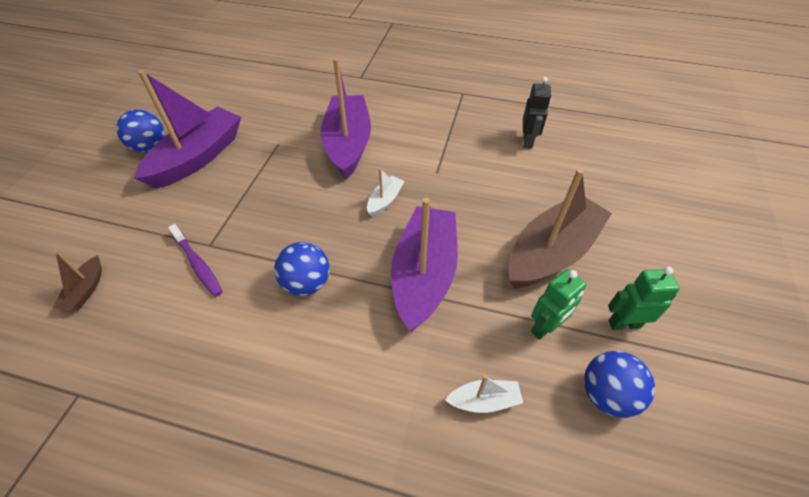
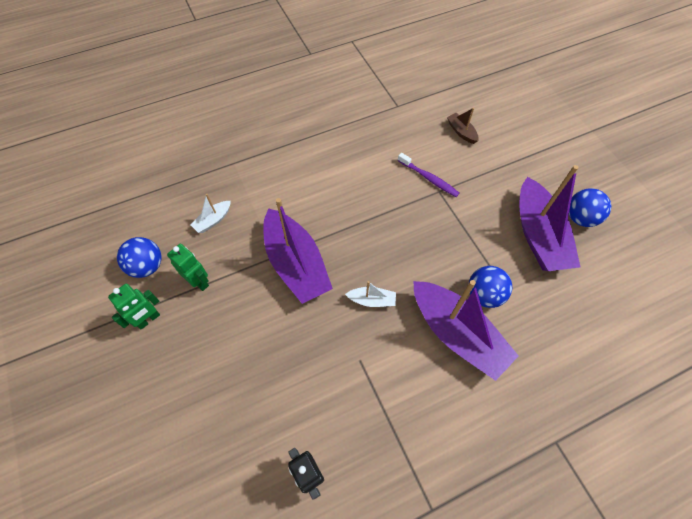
camera: 140 degrees right, 10 degrees up
(198, 264) = (429, 178): purple toothbrush -> purple toothbrush turned 150 degrees counterclockwise
(306, 283) = (358, 211): blue ball -> blue ball (484, 295)
(385, 201) = (372, 300): white boat -> white boat turned 75 degrees counterclockwise
(545, 328) = (199, 281): green robot -> green robot turned 120 degrees clockwise
(551, 252) = (221, 344): brown boat -> none

